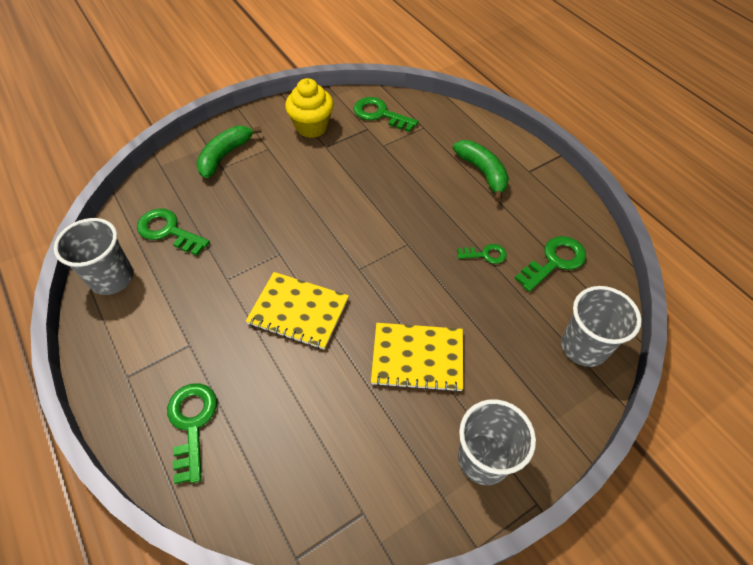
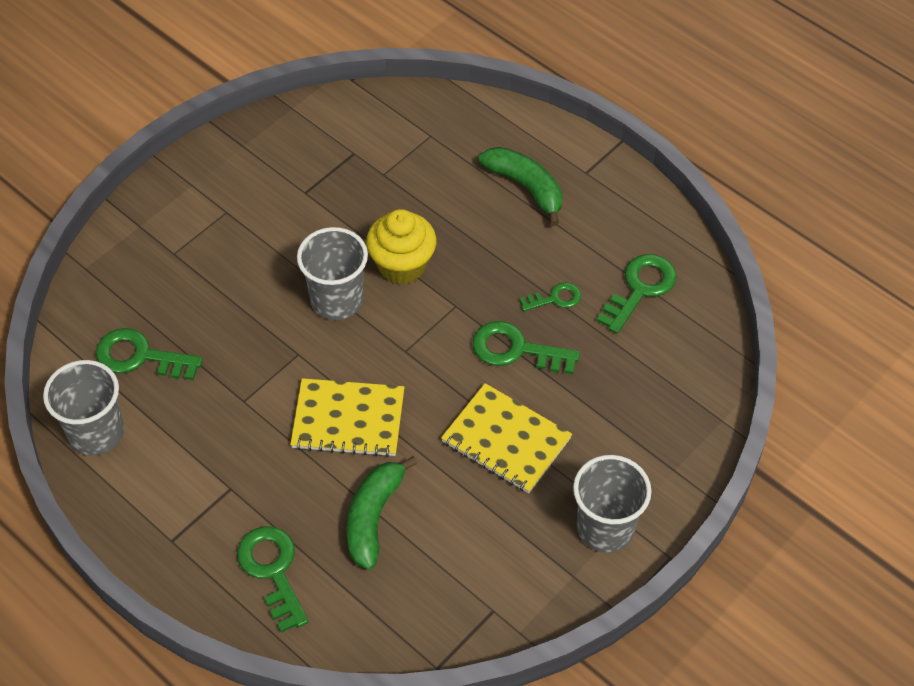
camera: 15 degrees left, 0 degrees up
(225, 155) = (170, 235): green banana -> green banana (373, 517)
(312, 127) = (275, 166): yellow cupcake -> yellow cupcake (402, 265)
(380, 114) = (364, 127): green key -> green key (516, 350)
(417, 358) = (506, 440): yellow notebook -> yellow notebook turned 45 degrees clockwise
(583, 346) = (691, 383): grey cup -> grey cup (337, 300)

